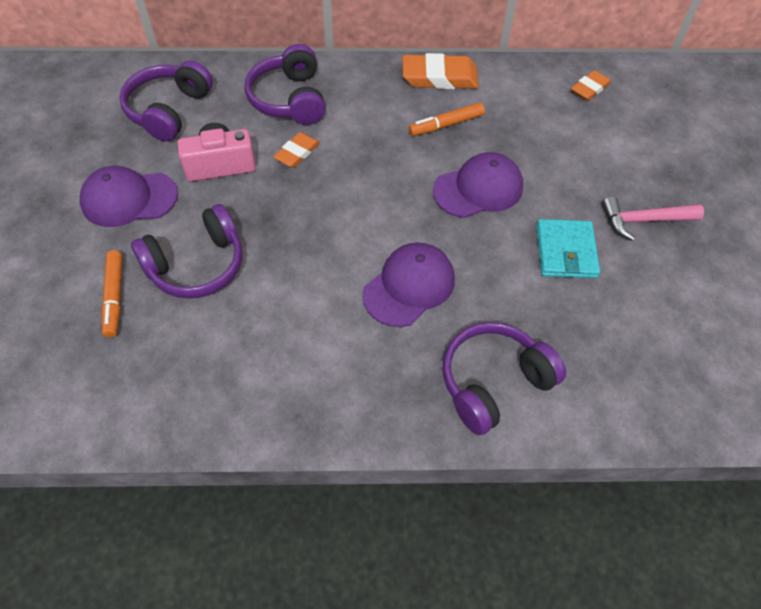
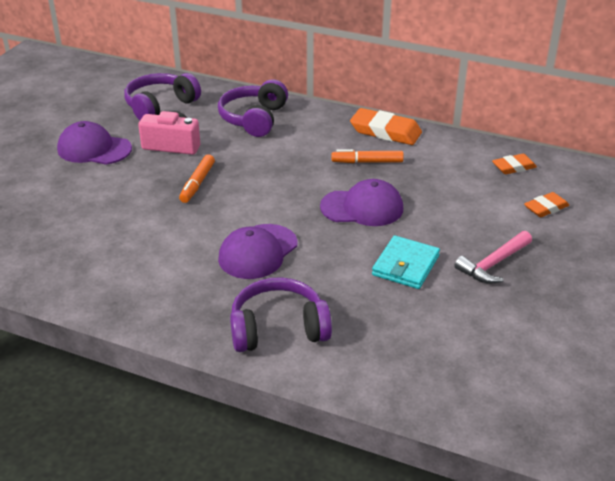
camera: 25 degrees right, 20 degrees down
(114, 297) = (42, 200): orange marker -> orange marker (197, 183)
(197, 265) = (111, 197): purple headphones -> none
(297, 153) = (235, 152): orange eraser -> orange eraser (546, 208)
(409, 286) = (258, 252): purple cap -> purple cap turned 150 degrees clockwise
(643, 220) = (493, 264): pink hammer -> pink hammer turned 60 degrees counterclockwise

